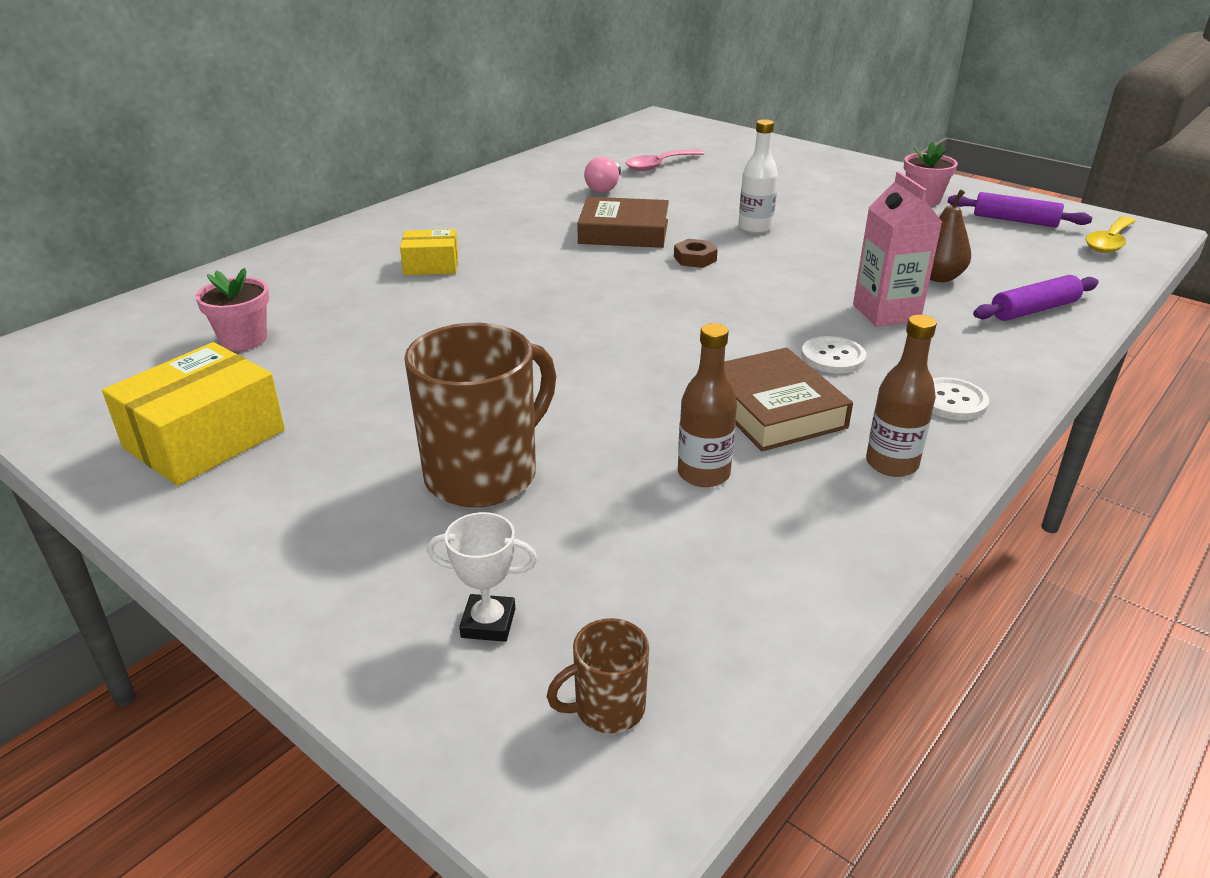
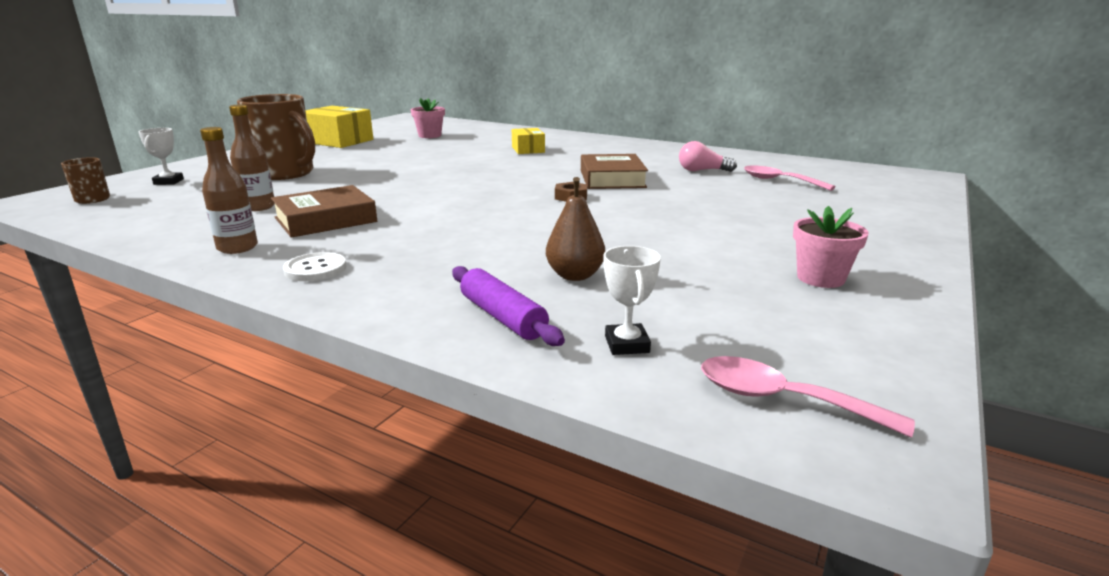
camera: 80 degrees right, 10 degrees down
(755, 228) = (653, 211): white bottle -> none
(833, 357) = (398, 234): white button -> none
(886, 312) = (482, 252): pink carton -> none
(1015, 220) = (806, 330): purple rolling pin -> none
(1060, 272) = (627, 344): none -> white trophy
(1109, 242) = (781, 399): yellow spoon -> pink spoon

